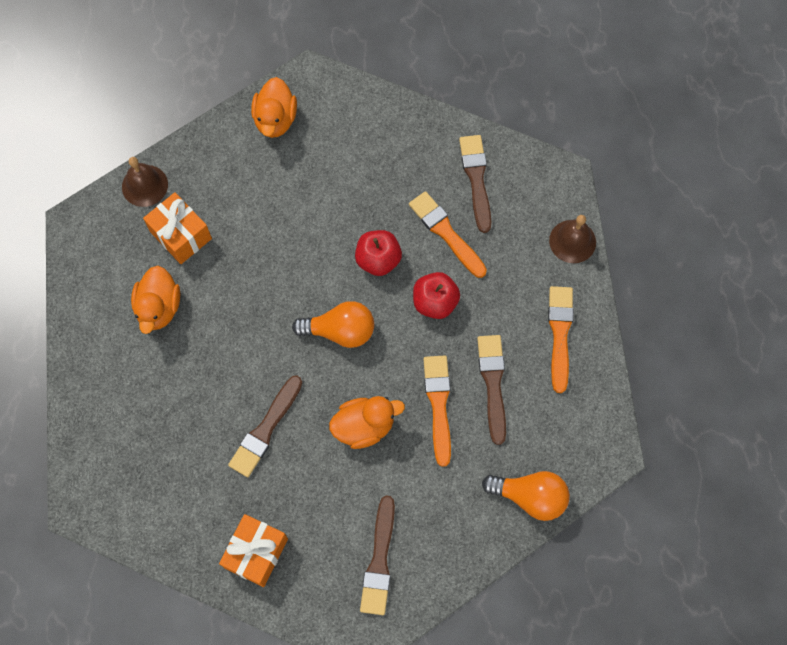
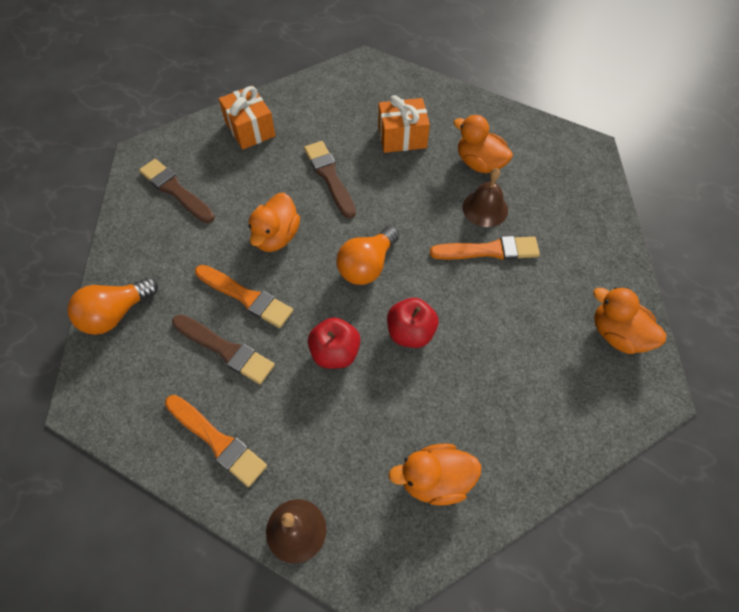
camera: 125 degrees right, 10 degrees down
(144, 185) = (601, 204): brown bell -> brown bell (485, 208)
(181, 235) = (536, 205): orange gift -> orange gift (402, 137)
(446, 233) = (396, 408): orange brush -> orange brush (489, 250)
(476, 179) = (435, 480): brown brush -> orange duck

